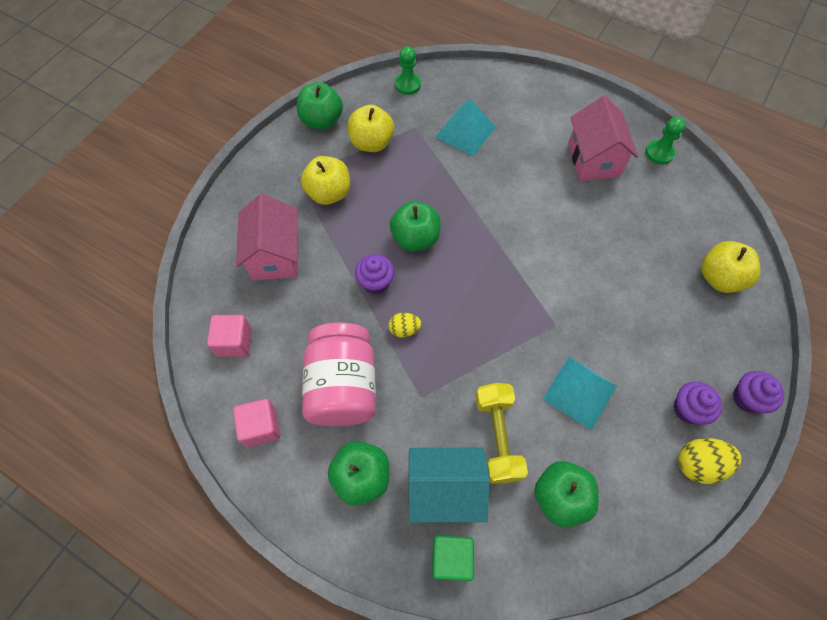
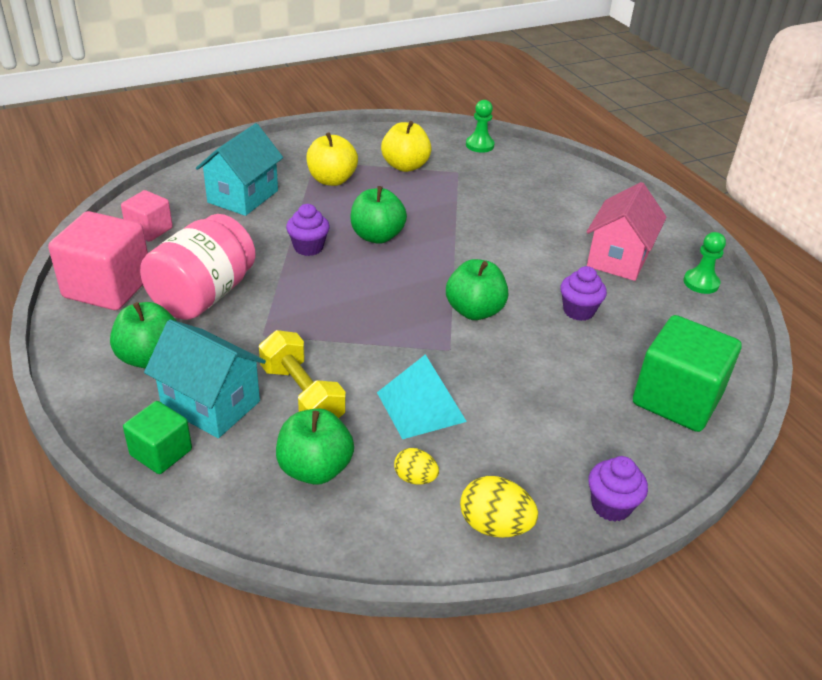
camera: 30 degrees right, 25 degrees down
(261, 427) = (107, 287): pink cube -> pink cube, size x1.78
(275, 255) = (243, 196): pink house -> turquoise house
(322, 120) = (376, 138): green apple -> green apple (474, 311)
(404, 329) = (299, 286): yellow egg -> yellow egg (415, 478)
(465, 132) = (502, 192): turquoise pyramid -> none
(497, 437) = (302, 395): yellow dumbbell -> yellow dumbbell turned 60 degrees counterclockwise
(687, 409) = (528, 478): purple cupcake -> purple cupcake (578, 311)
(719, 278) = (676, 399): yellow apple -> green cube

